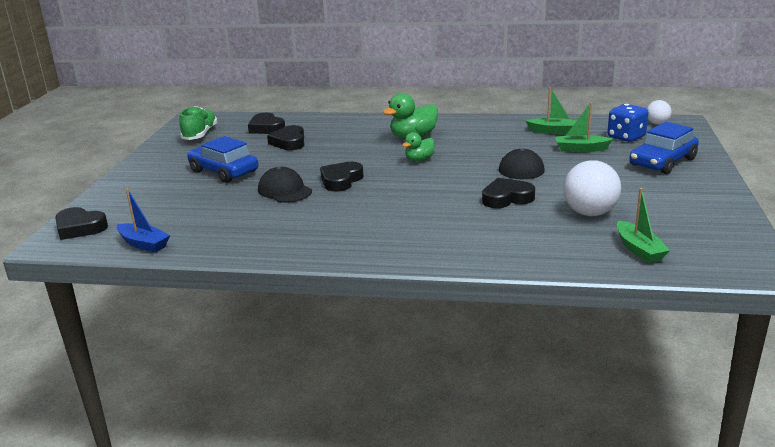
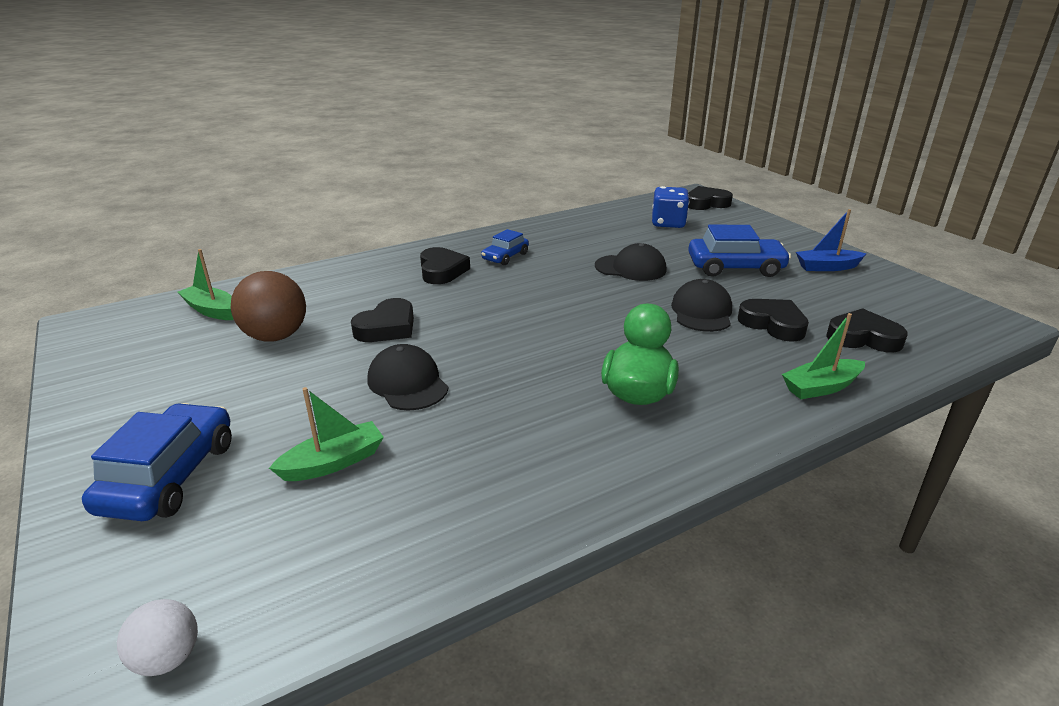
camera: 140 degrees right, 5 degrees up
(143, 244) = (635, 208): blue boat -> blue boat (827, 267)
(200, 135) = (899, 299): green shoe -> none
(308, 156) = (702, 311): none -> black cap
(341, 180) = (599, 294): black heart -> black heart (442, 271)
(351, 228) = (505, 257): none -> blue car
(419, 160) = (561, 351): green duck -> none
(553, 131) = (416, 506): green boat -> green boat (821, 387)
(589, 213) = (276, 336): white ball -> brown ball
(626, 137) = (249, 545): blue dice -> blue dice (668, 223)

